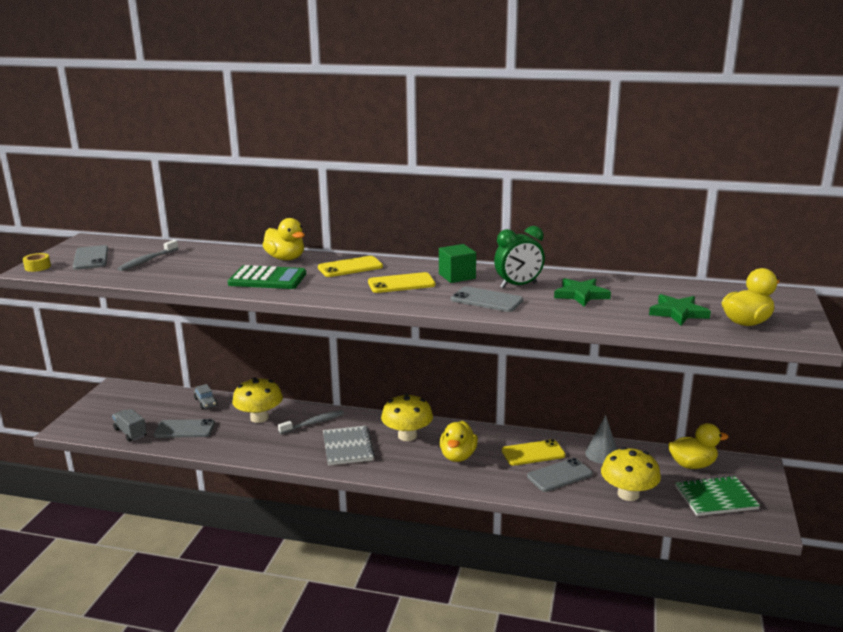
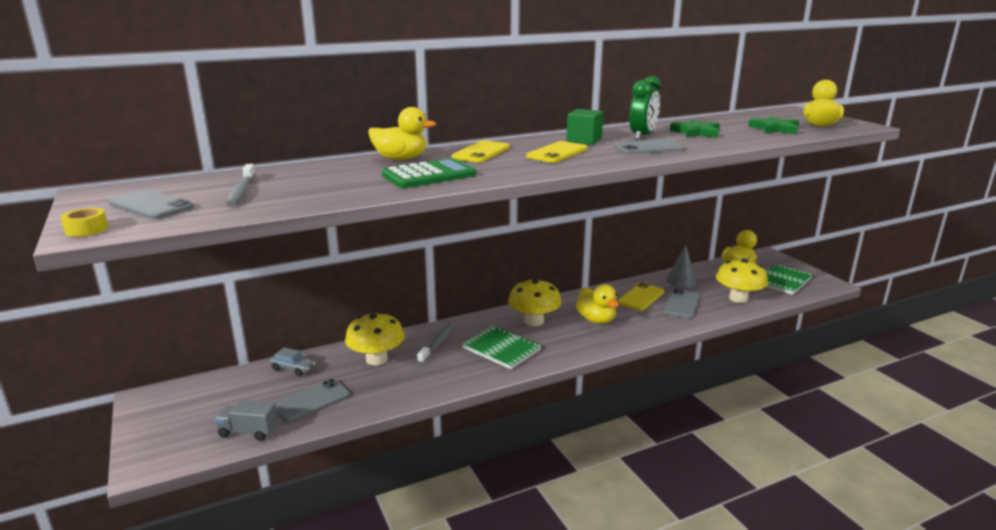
camera: 40 degrees left, 0 degrees up
(348, 447) = (502, 349): grey notebook -> green notebook

